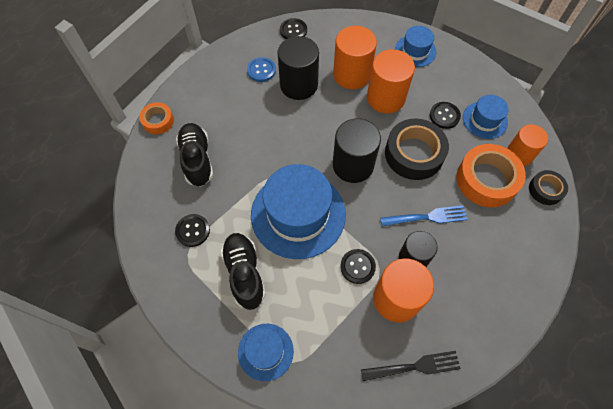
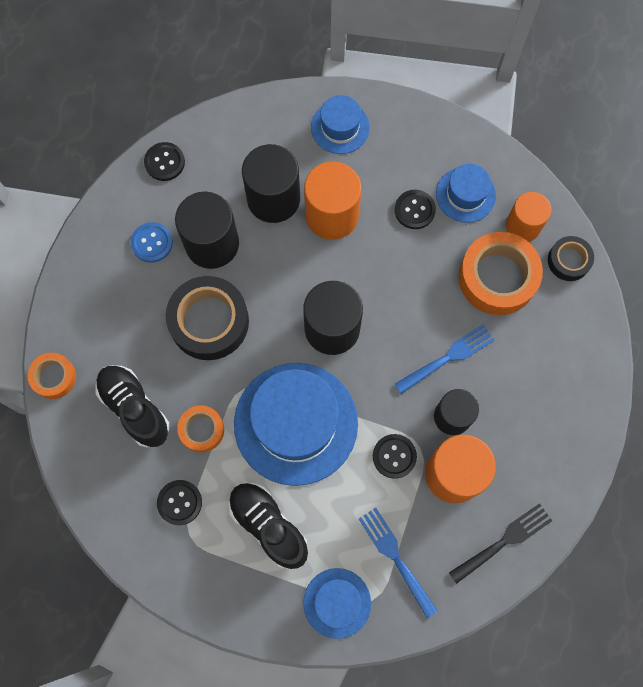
camera: 25 degrees left, 10 degrees up
(232, 191) = (201, 430): none -> orange tape
(325, 340) = (396, 558): none -> blue fork
(351, 74) = (273, 199): orange cylinder -> black cylinder
(414, 154) = (399, 280): black tape -> black tape (209, 322)

